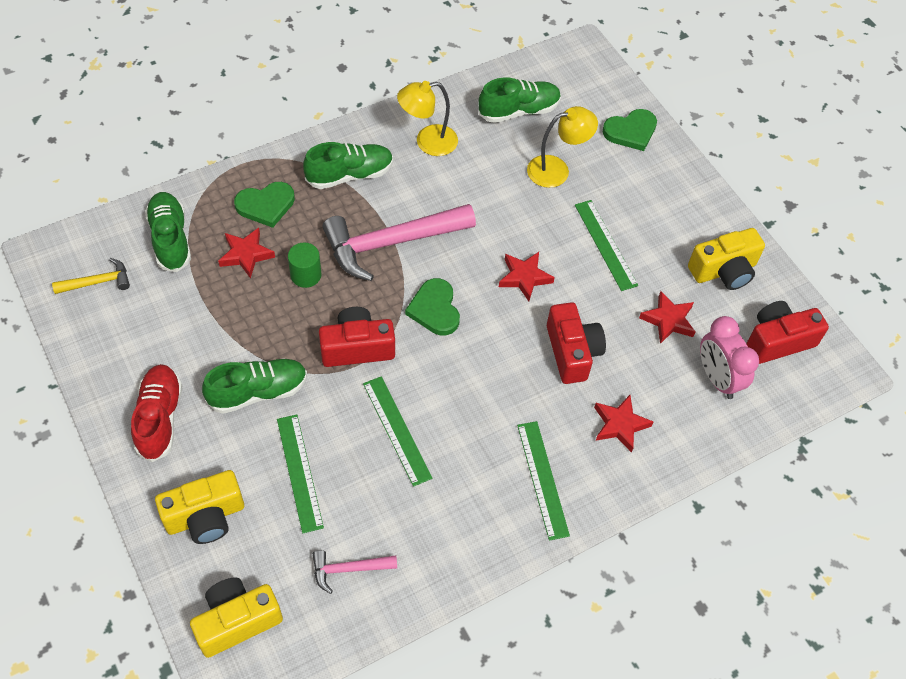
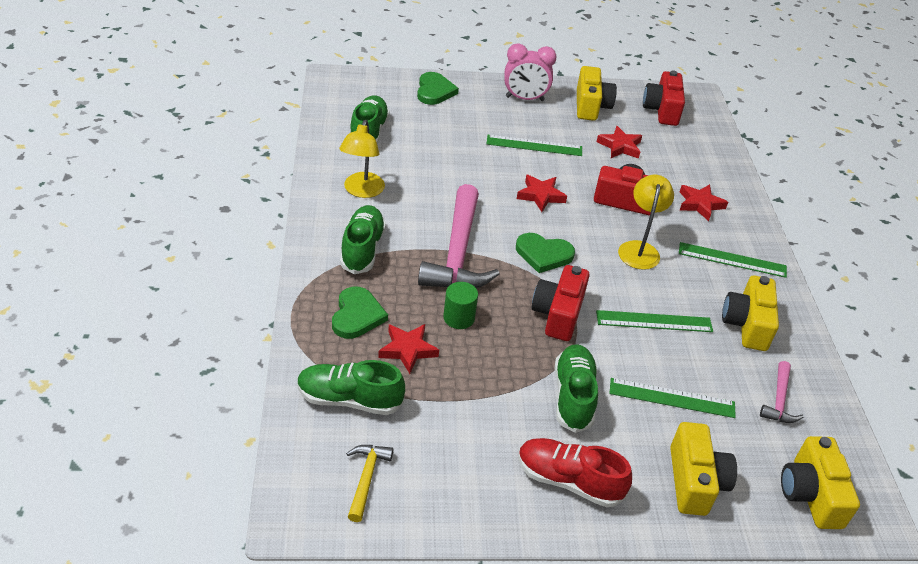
camera: 65 degrees left, 15 degrees down
(444, 516) = (747, 325): none -> yellow camera
(557, 170) = (445, 138): yellow lamp -> yellow lamp (639, 249)
(717, 378) = (680, 146): pink clock -> pink clock (524, 99)

